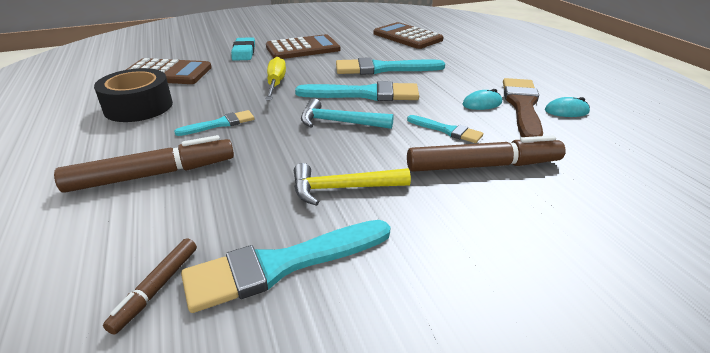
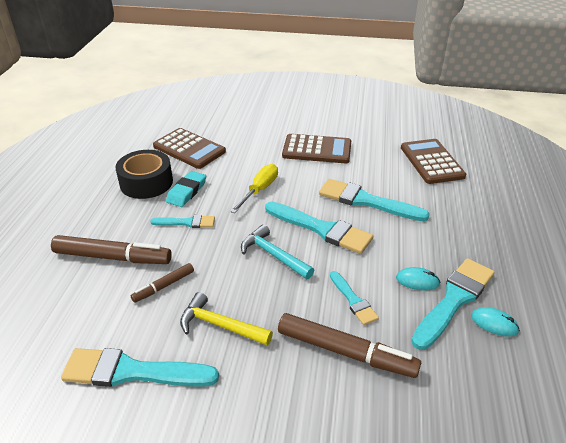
camera: 30 degrees right, 5 degrees up
(156, 288) = (58, 353): brown marker -> brown marker (164, 286)
(244, 52) = (264, 140): turquoise eraser -> turquoise eraser (187, 192)
(522, 106) = (454, 300): brown brush -> turquoise brush

